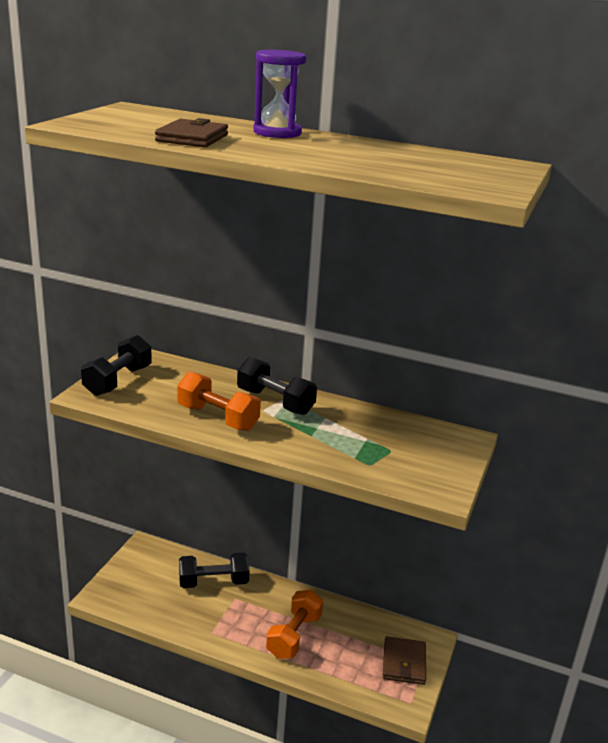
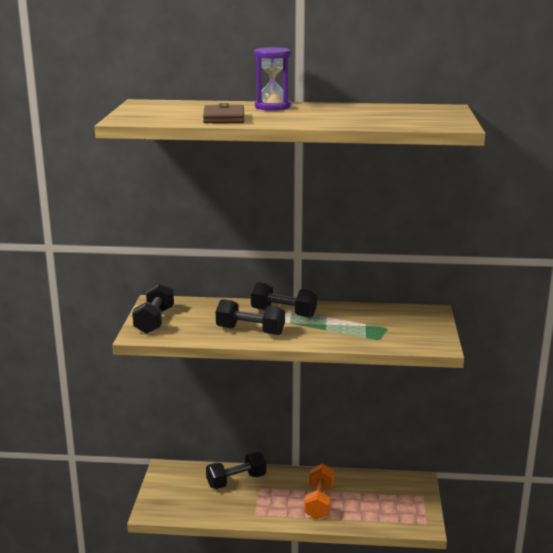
camera: 15 degrees left, 5 degrees down
(217, 418) = (250, 331): orange dumbbell -> black dumbbell
(404, 663) = (408, 500): brown wallet -> none

